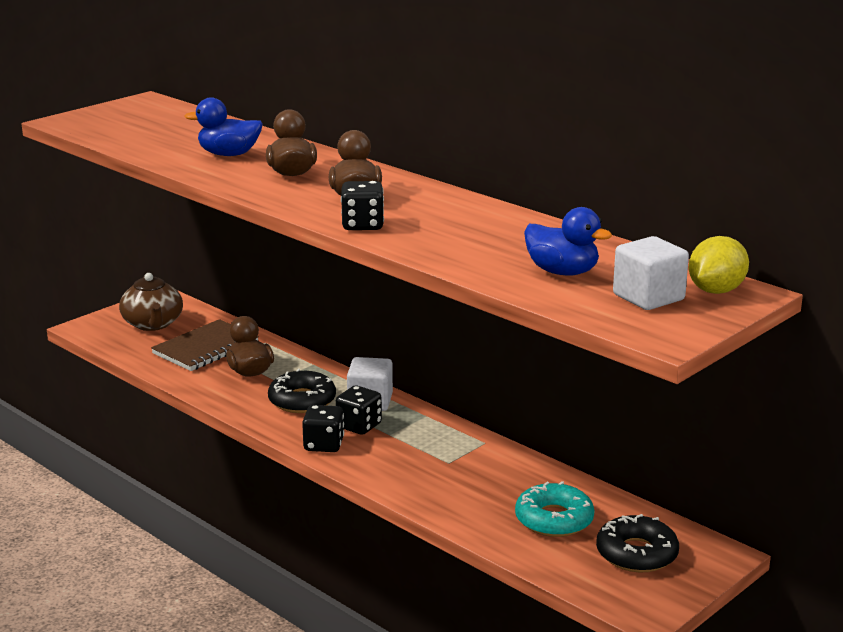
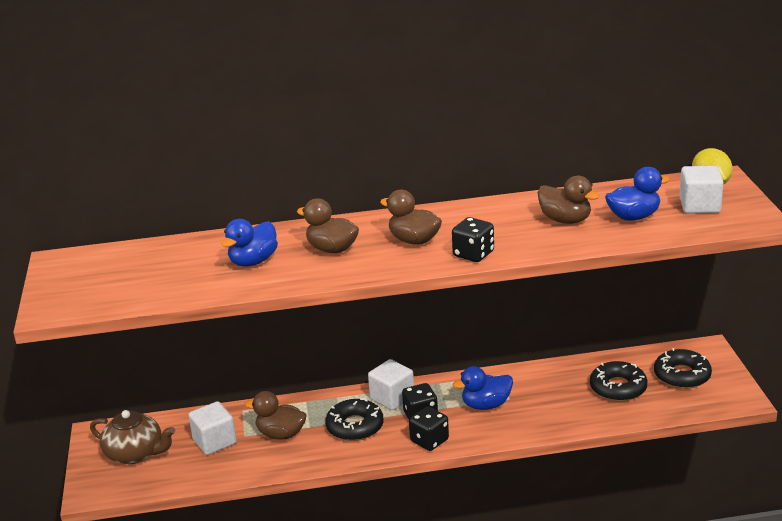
camera: 50 degrees left, 5 degrees up
(205, 348) = (214, 441): brown notebook -> white cube
(421, 453) = (486, 405): none -> blue duck
(501, 244) = (565, 220): none -> brown duck
(554, 519) = (618, 388): turquoise donut -> black donut

